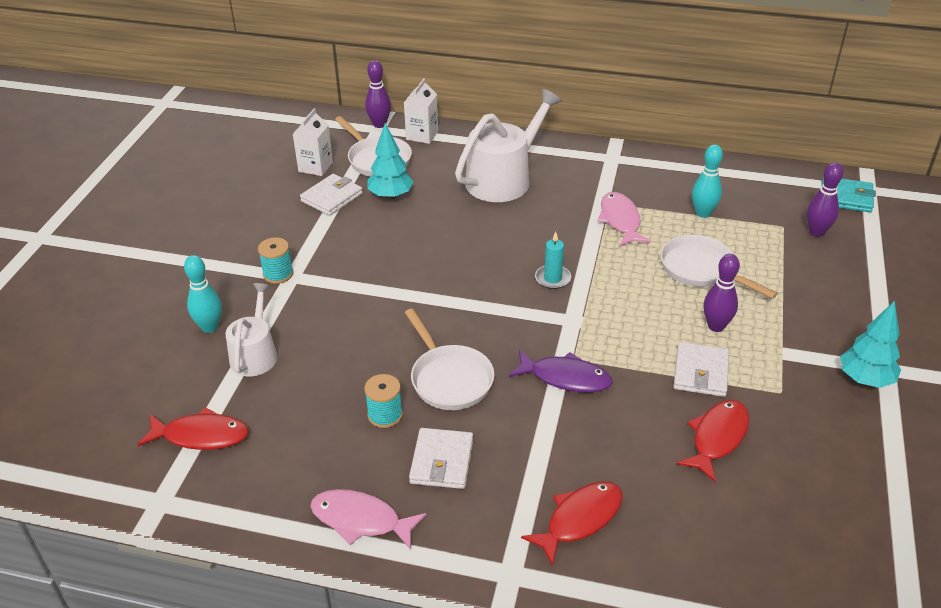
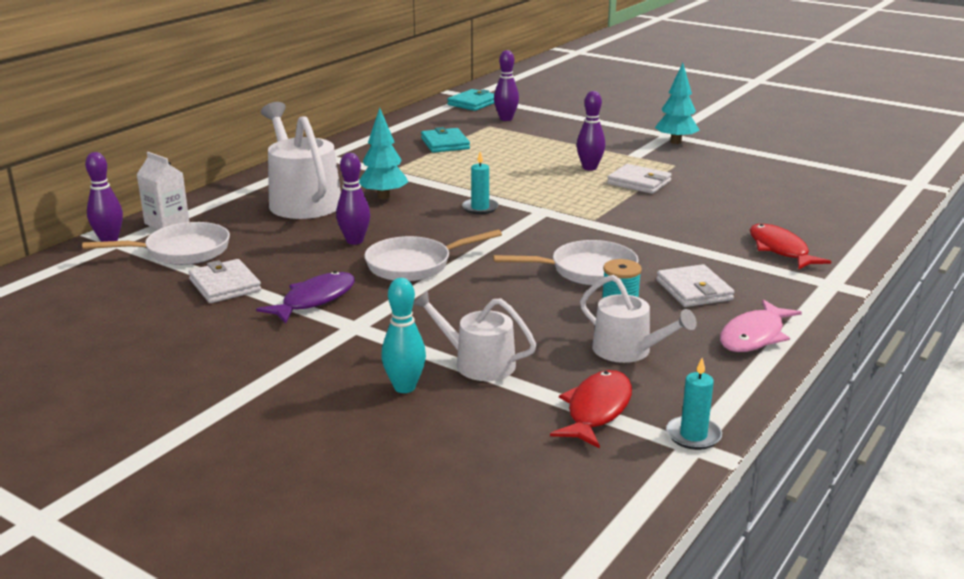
camera: 70 degrees left, 15 degrees down
(175, 500) = (693, 435): none -> turquoise candle
(278, 274) = (342, 334): turquoise spool -> none
(303, 436) = (628, 350): none -> white watering can
(315, 167) = (146, 286): white carton -> none
(391, 196) = (263, 254): turquoise tree -> turquoise tree (383, 196)
(439, 230) = (354, 241): none -> purple bowling pin
(442, 461) = (694, 290): white wallet -> white wallet turned 45 degrees clockwise
(566, 378) = (616, 226): purple fish -> purple fish (315, 300)
(620, 220) = (423, 170): pink fish -> none
(701, 270) = (517, 158): white pan -> white pan (414, 265)
(703, 213) = (445, 144): turquoise bowling pin -> turquoise wallet
(717, 438) = (712, 192): red fish -> none

